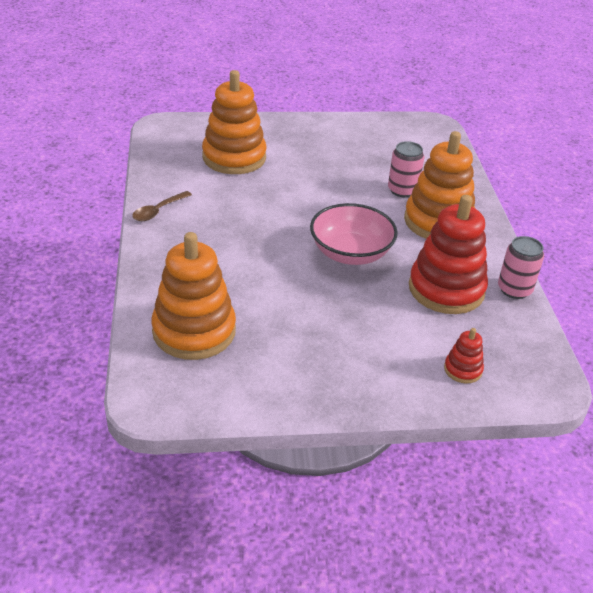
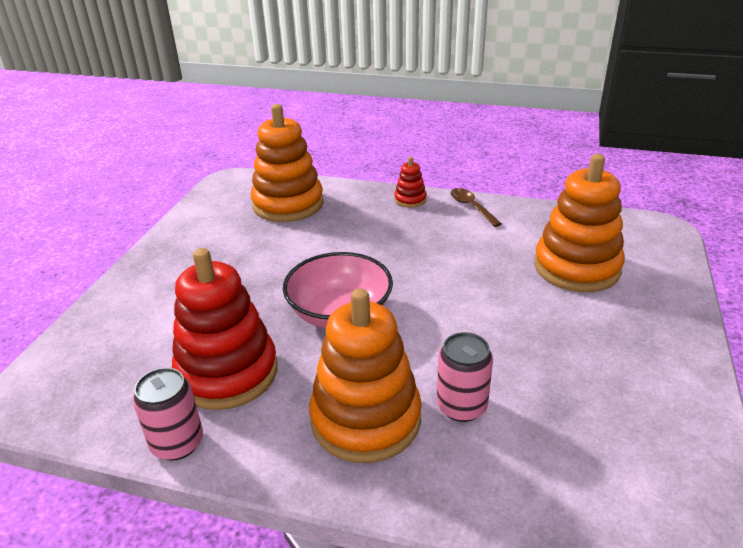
camera: 115 degrees right, 5 degrees down
(463, 369) = (109, 340): red stacking toy -> red stacking toy (410, 200)

